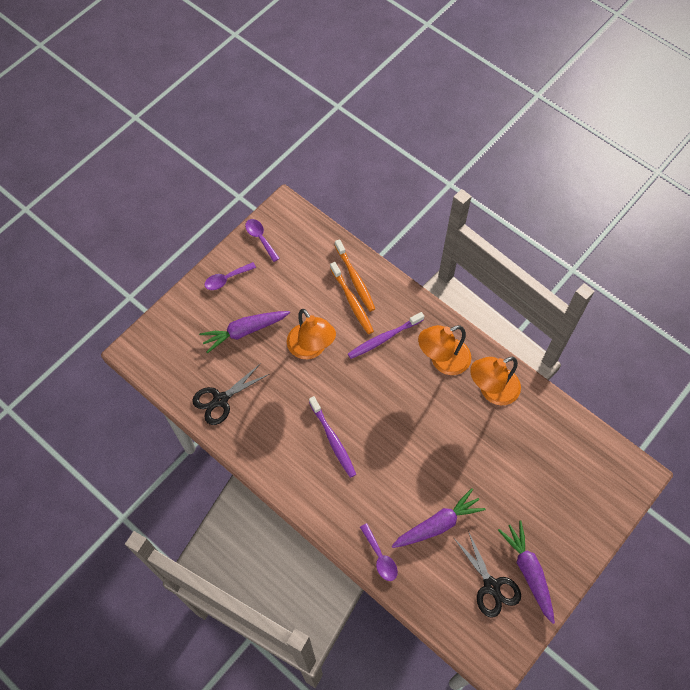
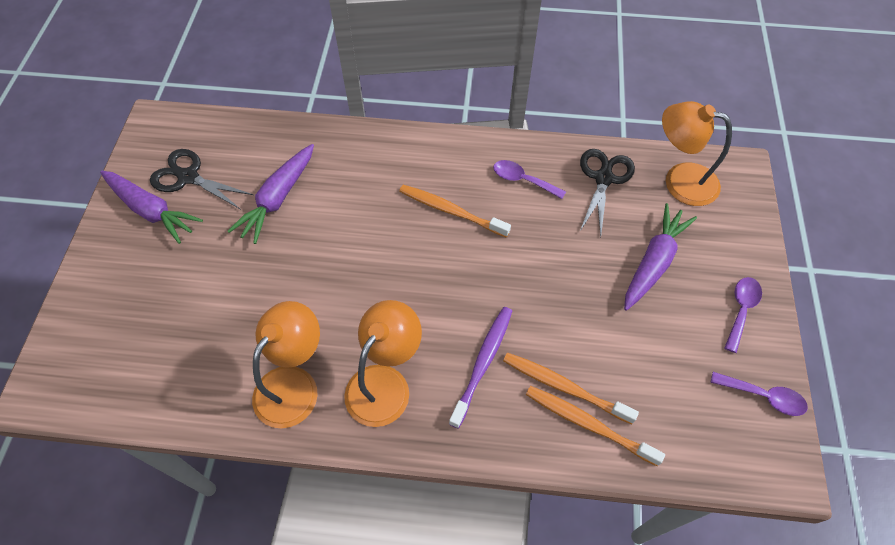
camera: 145 degrees right, 5 degrees down
(311, 348) = (560, 292): orange lamp -> orange lamp (680, 180)
(333, 440) = (450, 211): purple toothbrush -> orange toothbrush
(380, 557) = (322, 140): purple spoon -> purple spoon (523, 180)

